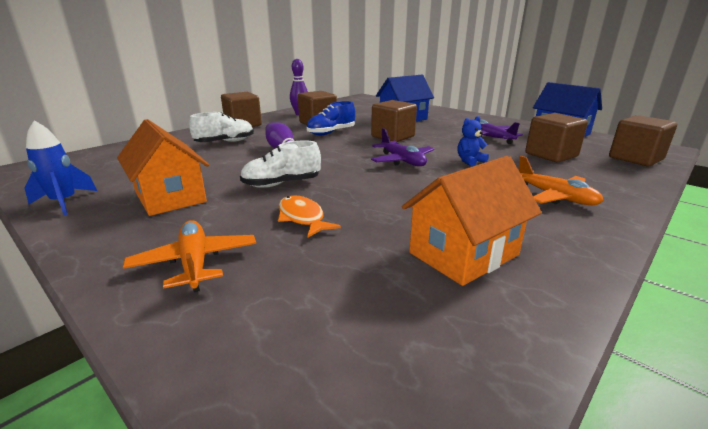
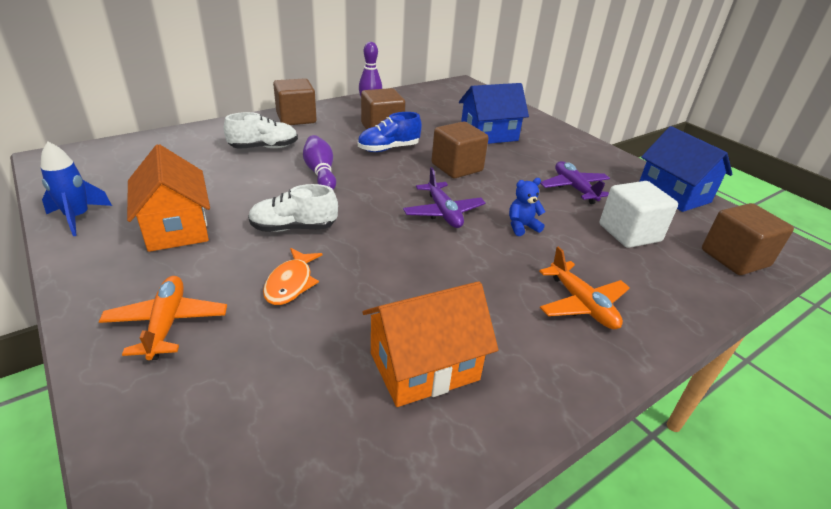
camera: 10 degrees right, 10 degrees up
(302, 218) = (291, 283): orange fish -> orange fish turned 150 degrees counterclockwise
(551, 155) = (629, 233): brown cube -> white cube

